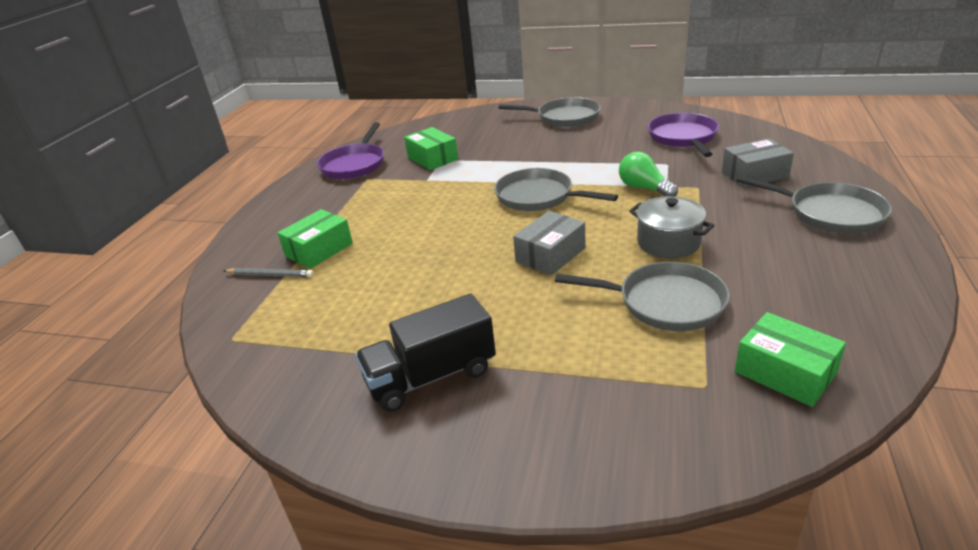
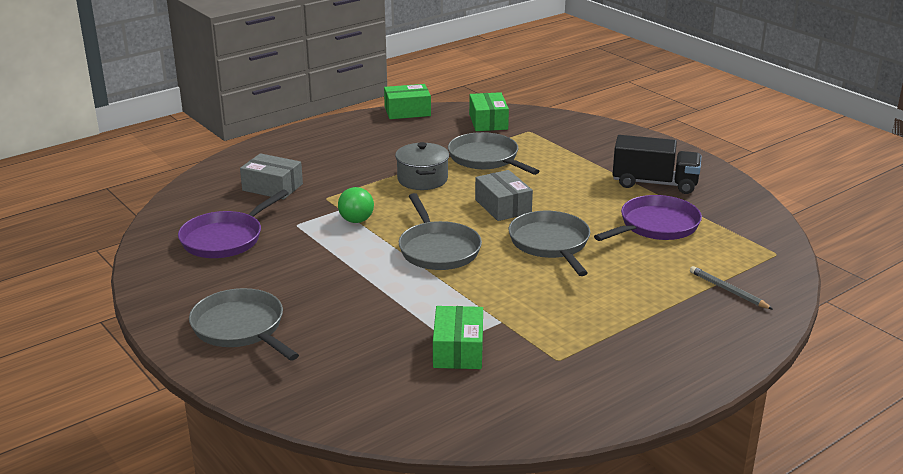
camera: 145 degrees left, 5 degrees down
(319, 250) = (671, 294): green box -> green box (407, 111)
(354, 164) = (551, 396): purple pan -> purple pan (656, 226)
(550, 255) = (503, 206): grey box -> grey box turned 75 degrees clockwise
(830, 213) = (306, 151): grey pan -> grey pan (550, 244)

